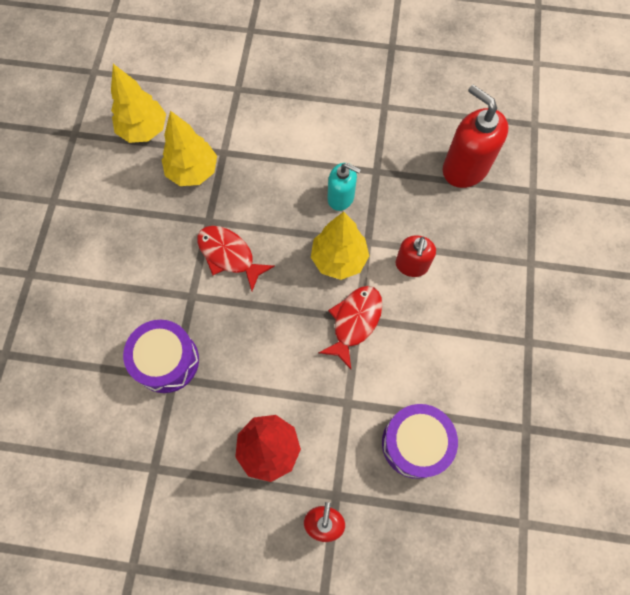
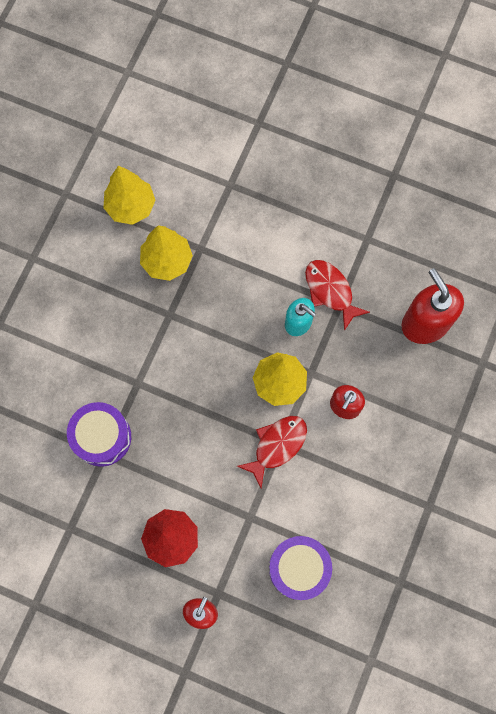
camera: 15 degrees right, 5 degrees up
(229, 255) = (180, 353): red fish -> red fish (330, 291)

